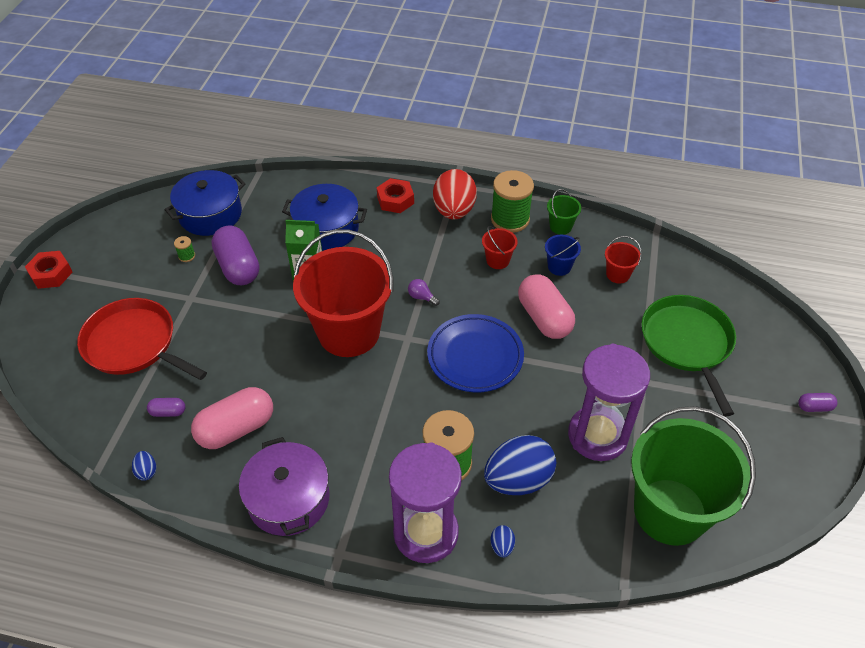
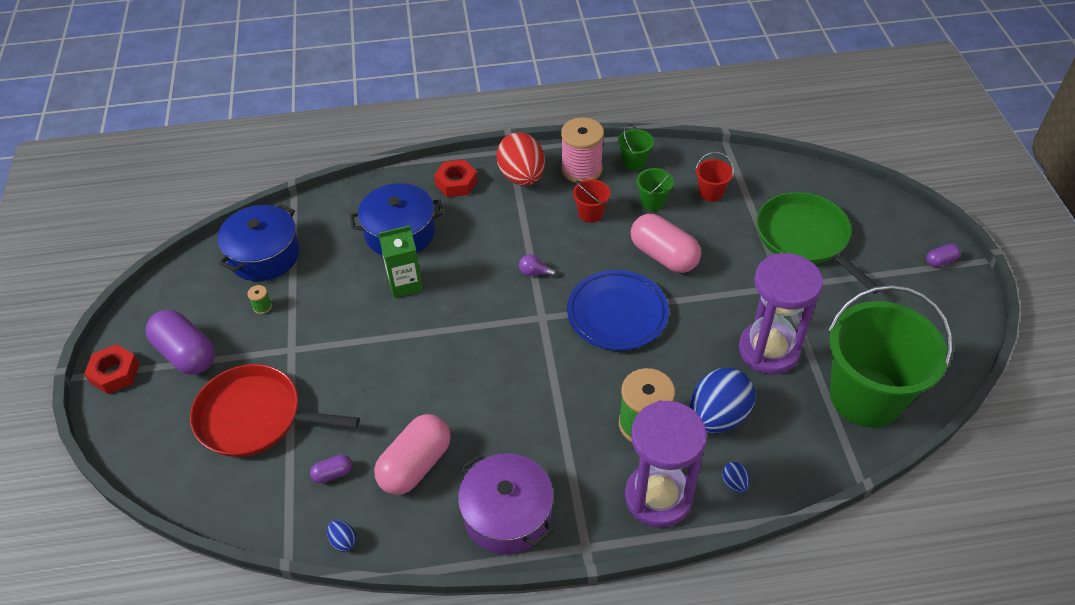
camera: 20 degrees left, 0 degrees up
(238, 267) = (326, 301): purple capsule -> purple capsule (186, 354)
(349, 332) = (479, 330): red bucket -> none
(510, 219) = (581, 169): green spool -> pink spool
(559, 267) = (652, 202): blue bucket -> green bucket

